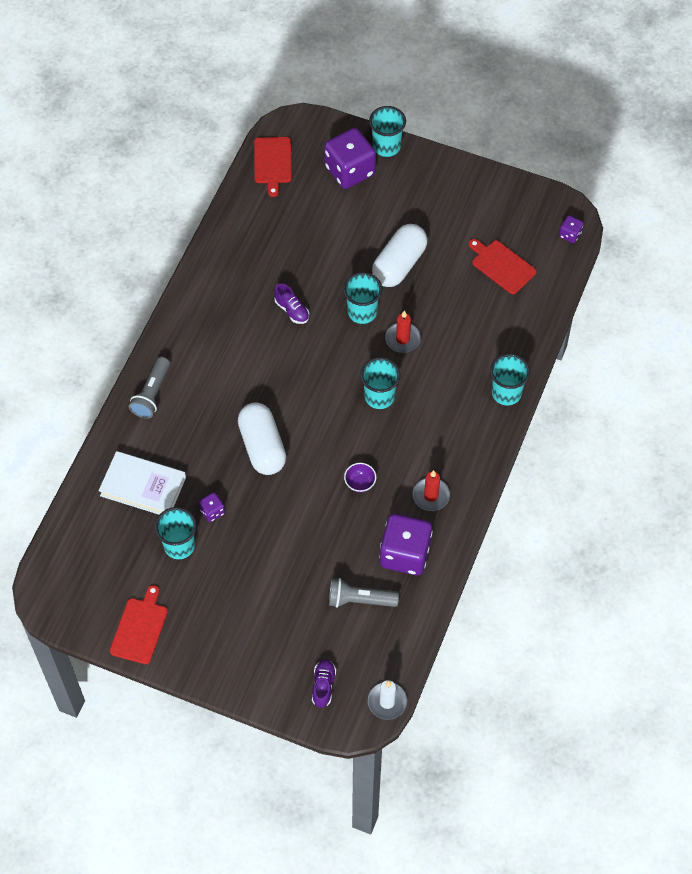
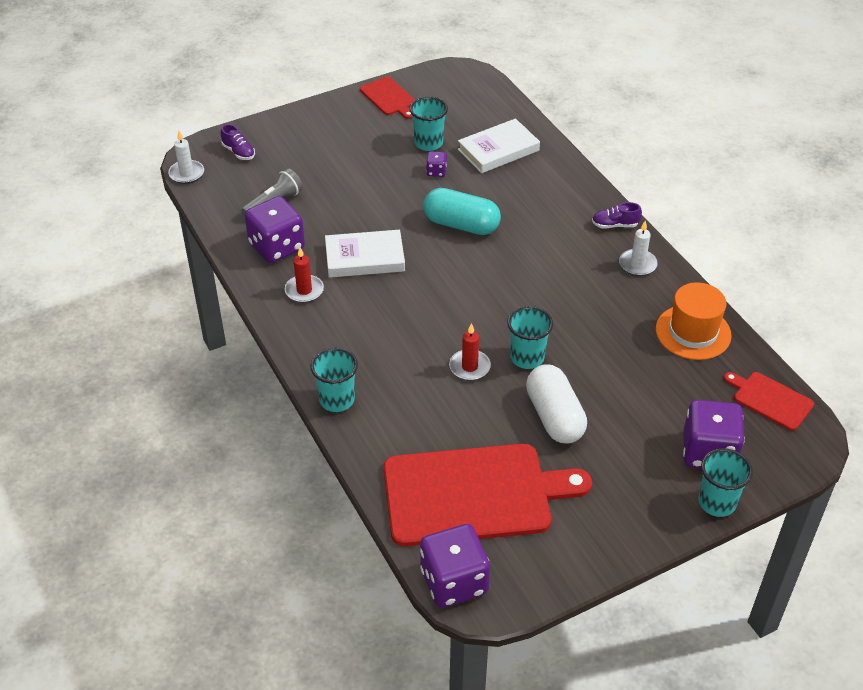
camera: 130 degrees right, 15 degrees down
(152, 394) = (577, 193): grey flashlight -> none
(203, 305) = (637, 264): none -> white candle
(246, 234) = (693, 332): none -> orange hat
(262, 446) = (461, 224): white capsule -> turquoise capsule
(292, 310) = (577, 314): purple shoe -> purple shoe (615, 225)
(360, 483) = (365, 258): purple bowl -> white book
(379, 397) = (429, 316): turquoise cup -> none
(501, 265) = (474, 494): red cutting board -> red cutting board, size x2.15
(570, 234) = (454, 581): purple dice -> purple dice, size x2.20

